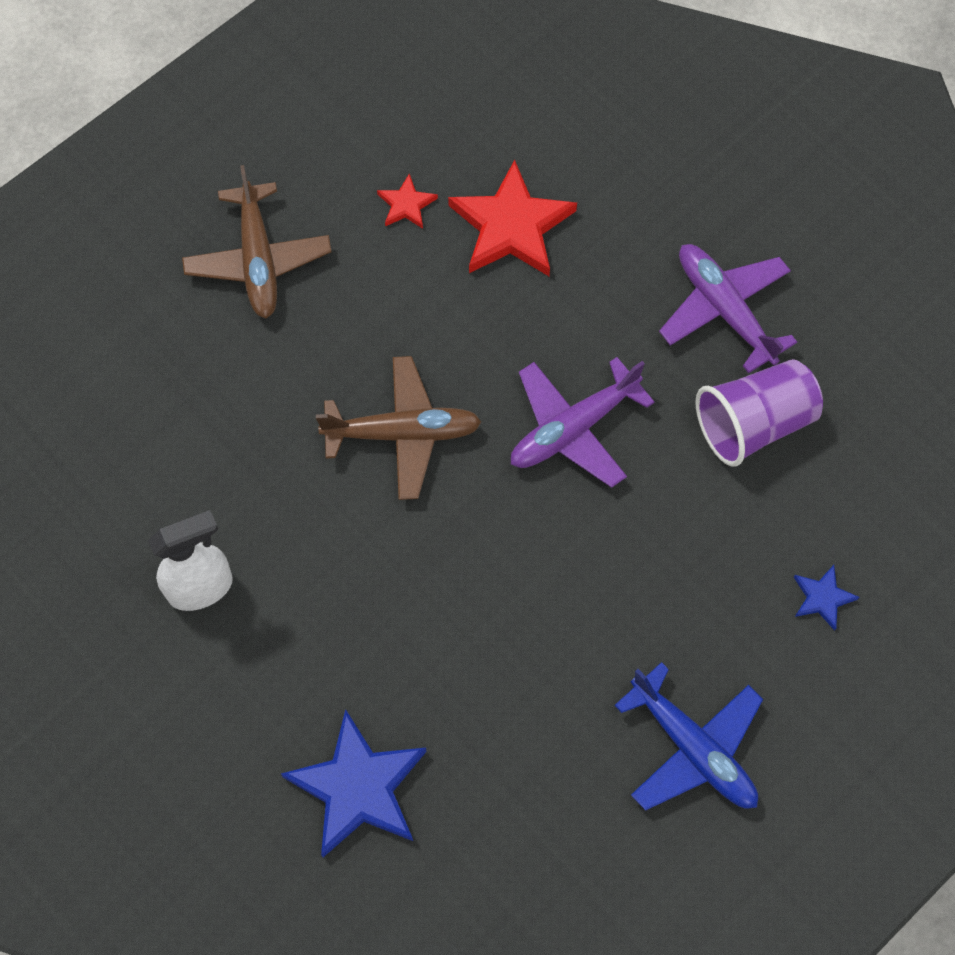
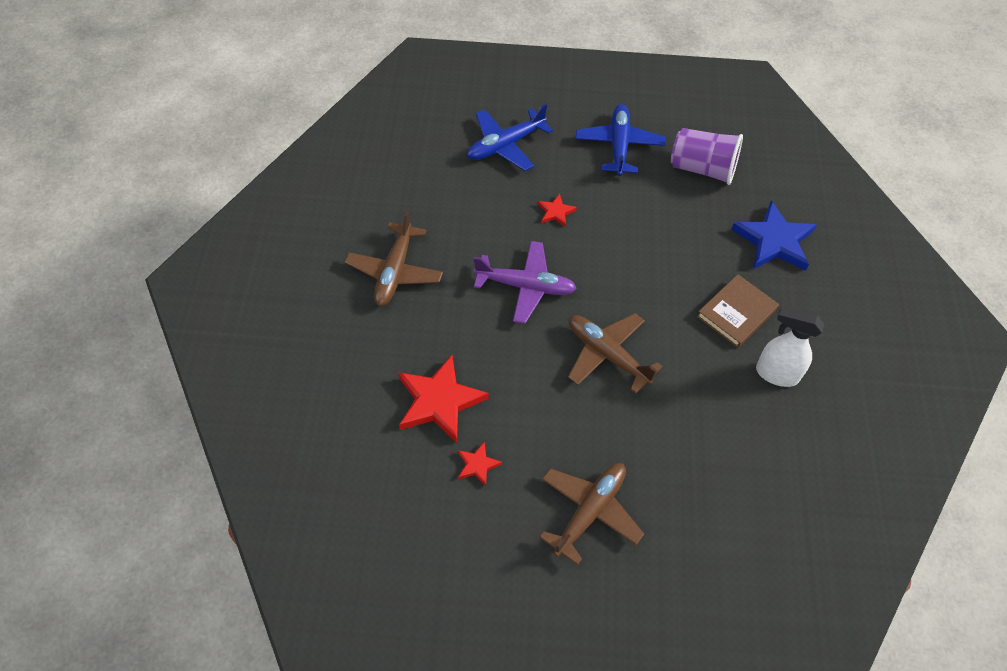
camera: 135 degrees left, 10 degrees down
(312, 627) = (736, 313): none -> brown book
(652, 560) = (556, 212): none -> red star
(724, 310) = (394, 272): purple plane -> brown plane
(754, 424) = (446, 220): purple cup -> purple cup (702, 168)
(822, 598) = (505, 145): blue star -> blue plane

